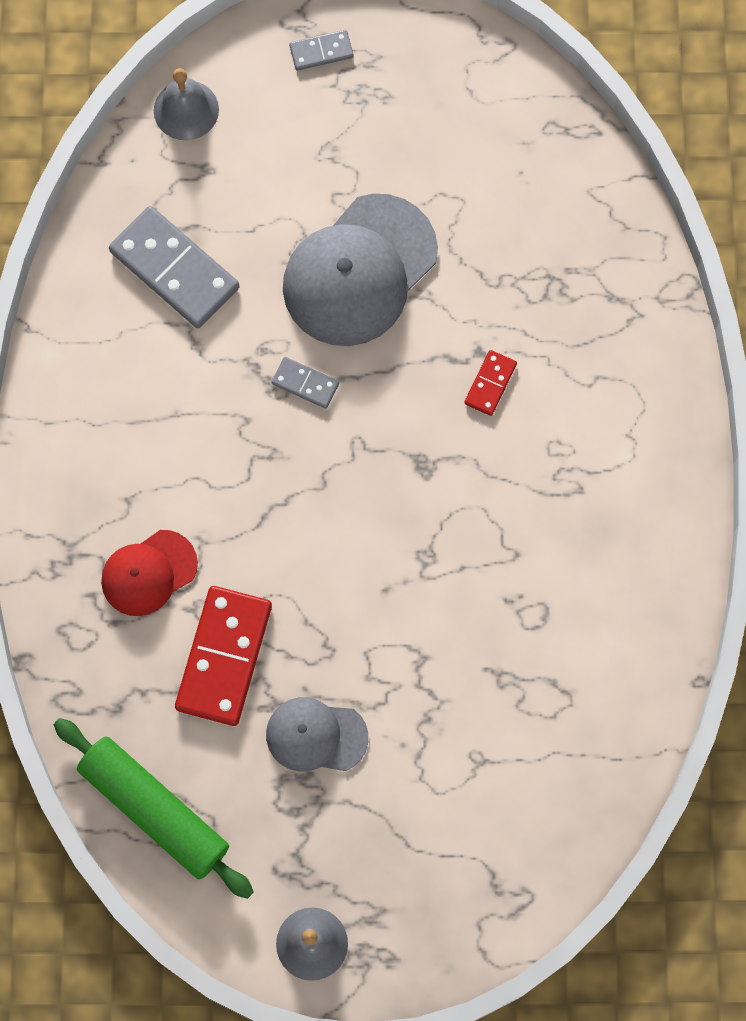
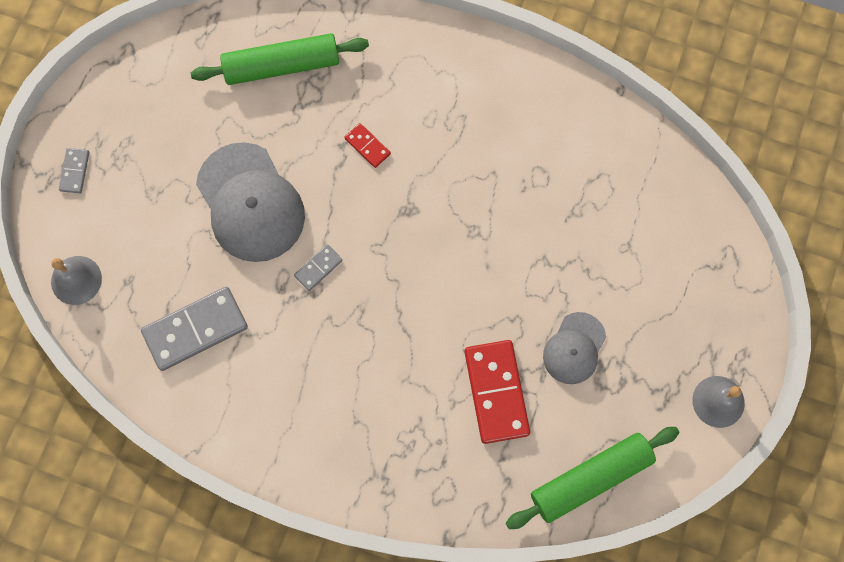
camera: 70 degrees left, 0 degrees up
(148, 573) = (416, 425): red cap -> none
(224, 657) = (496, 392): red domino -> red domino turned 45 degrees clockwise
(558, 238) = (282, 66): none -> green rolling pin

